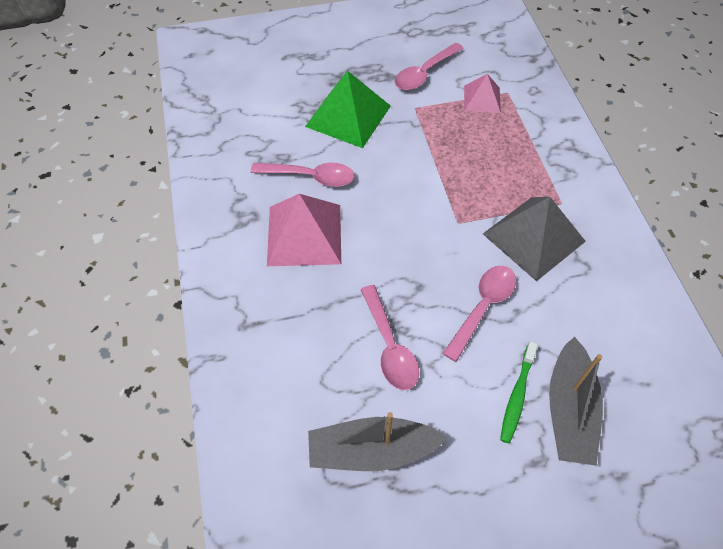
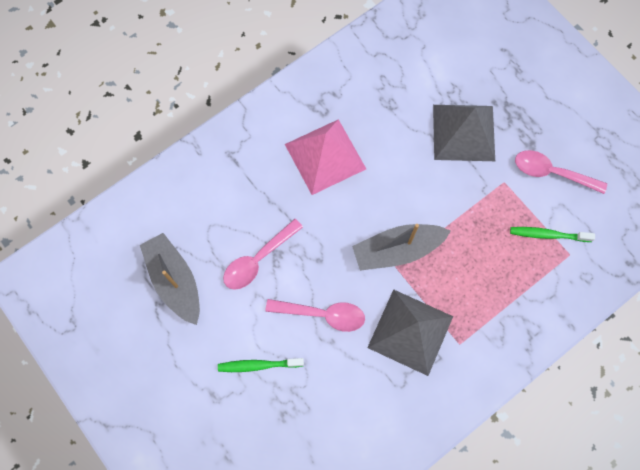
camera: 65 degrees right, 15 degrees up
(310, 177) = (382, 134): pink spoon -> none
(348, 116) = (463, 132): green pyramid -> grey pyramid
(482, 99) = (548, 235): pink pyramid -> green toothbrush
(569, 410) = (263, 407): grey boat -> grey boat (397, 250)

